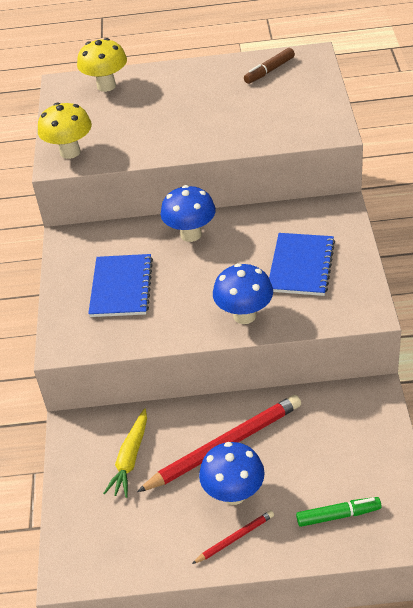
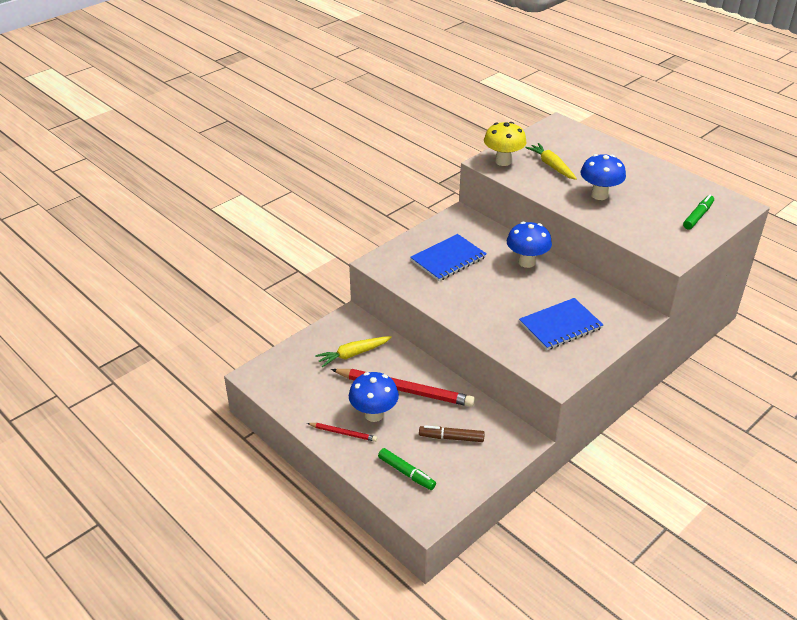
camera: 45 degrees right, 5 degrees down
(106, 86) = (580, 140): yellow mushroom -> none
(119, 126) = (551, 166): none -> yellow carrot
(244, 315) = (487, 323): blue mushroom -> blue mushroom (599, 195)
(269, 71) = (694, 196): brown marker -> brown marker (451, 437)
(298, 85) = (698, 216): none -> green marker

